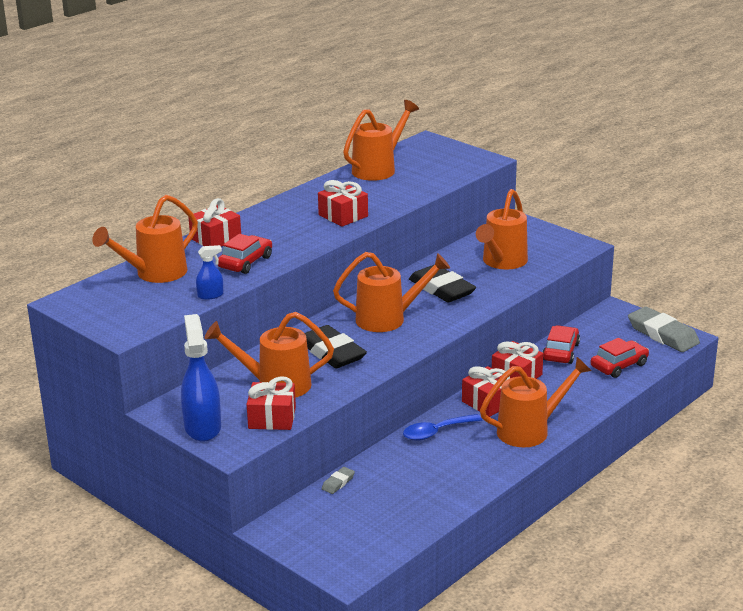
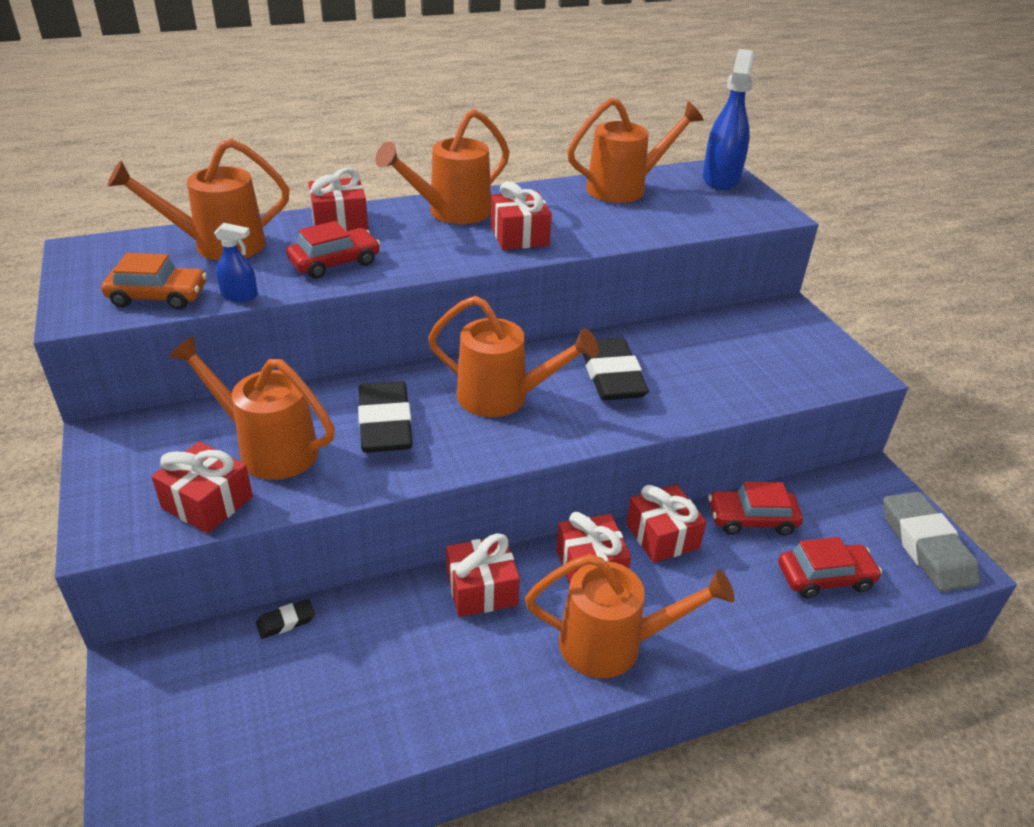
camera: 25 degrees right, 10 degrees up
(159, 310) = (158, 296): none -> orange car
(202, 427) = (115, 481): blue spray bottle -> blue spray bottle (721, 179)
(338, 483) = (286, 621): grey eraser -> black eraser
(436, 432) = (481, 589): blue spoon -> red gift
(502, 262) = (725, 362): orange watering can -> orange watering can (451, 212)
(560, 352) = (752, 519): red car -> red car turned 135 degrees counterclockwise

